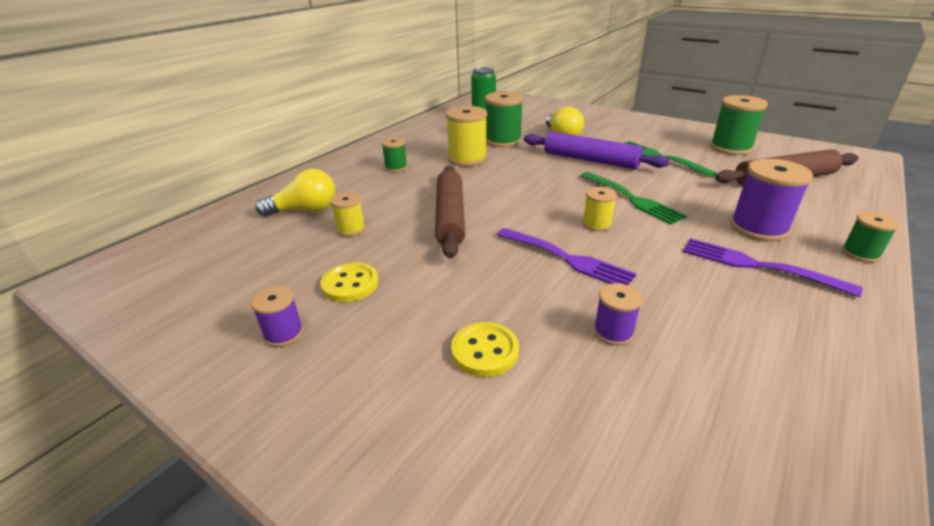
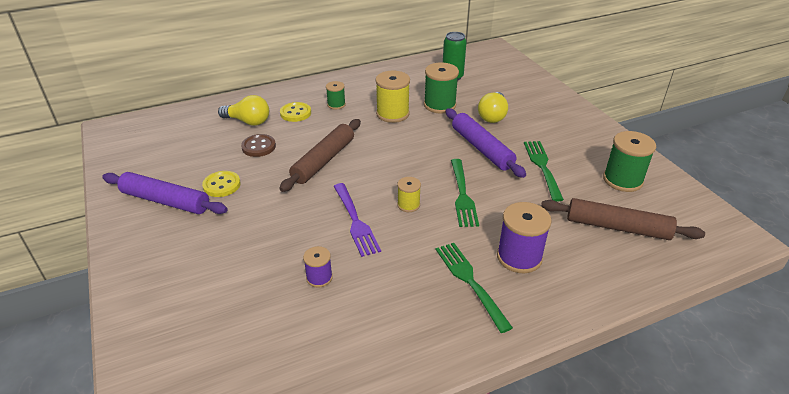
camera: 30 degrees right, 5 degrees up
(283, 334) = (166, 201): purple spool -> purple rolling pin
(351, 229) = (258, 147): yellow spool -> brown button
(485, 351) = (243, 255): yellow button -> yellow button (295, 113)
(759, 266) = (471, 282): purple fork -> green fork
(860, 253) = (562, 309): green spool -> none

